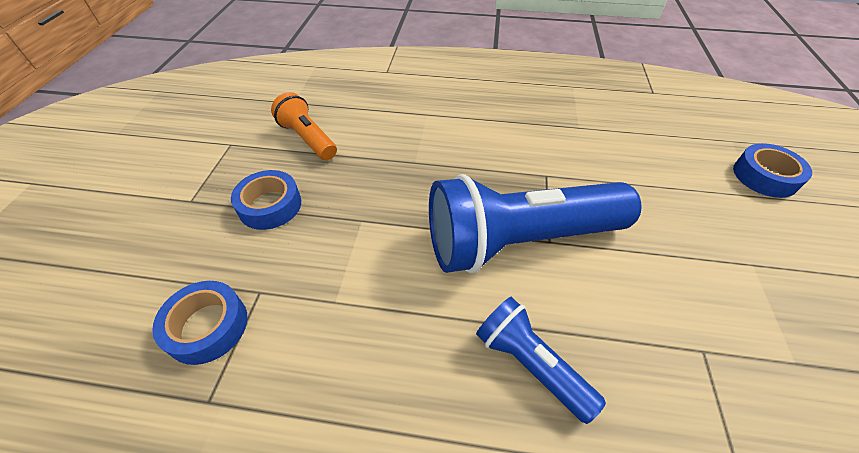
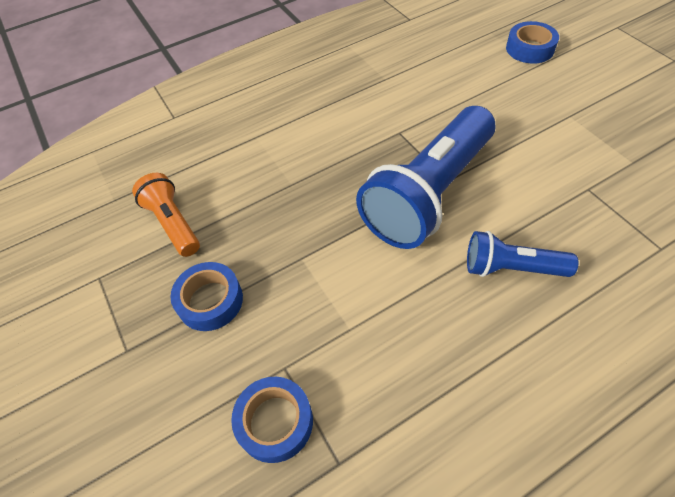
camera: 35 degrees left, 5 degrees up
(308, 139) = (173, 223): orange flashlight -> orange flashlight turned 45 degrees clockwise

